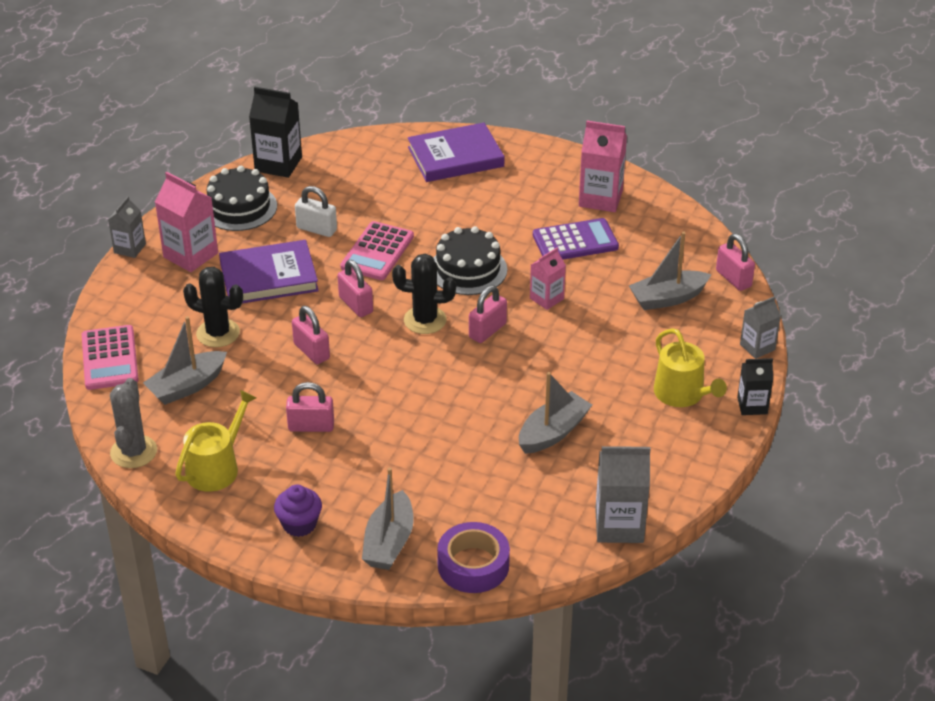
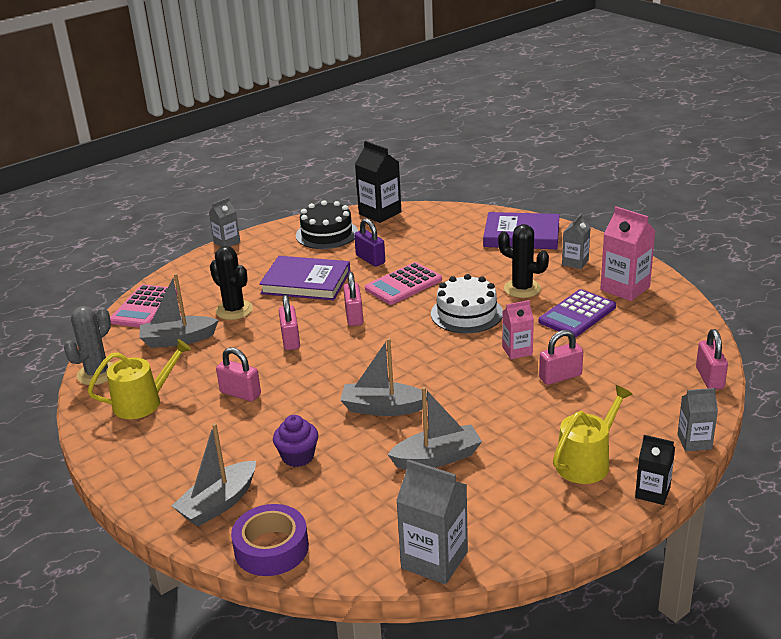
camera: 30 degrees right, 10 degrees down
(190, 255) = (264, 256): pink carton -> none
(299, 524) = (162, 465): purple cupcake -> purple cupcake (298, 456)
(316, 229) = (370, 259): white padlock -> purple padlock
(425, 320) = (399, 341): black cactus -> black cactus (522, 289)
(468, 269) = (466, 313): black cake -> white cake
(487, 330) = (445, 362): pink padlock -> pink padlock (560, 377)
(533, 179) = (575, 262): none -> grey carton
(575, 241) = (577, 314): purple calculator -> purple calculator turned 120 degrees clockwise
(667, 298) = (631, 378): grey boat -> grey boat (382, 408)
(682, 394) = (587, 462): yellow watering can -> yellow watering can turned 135 degrees counterclockwise

